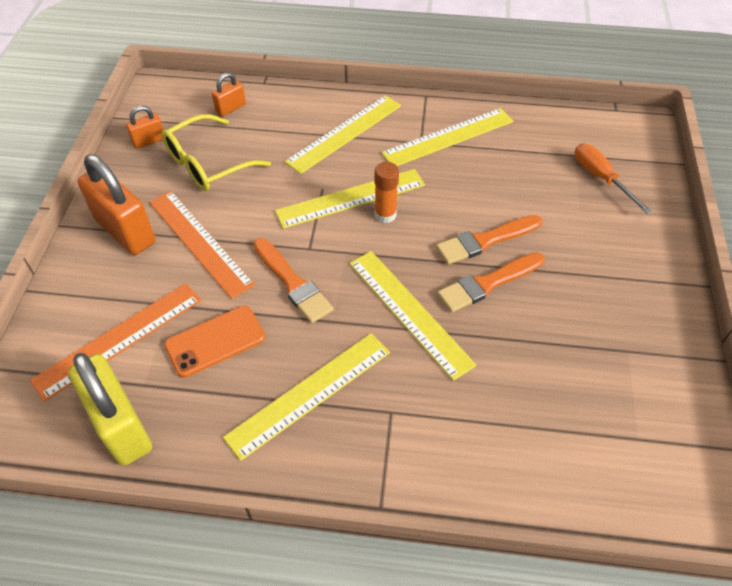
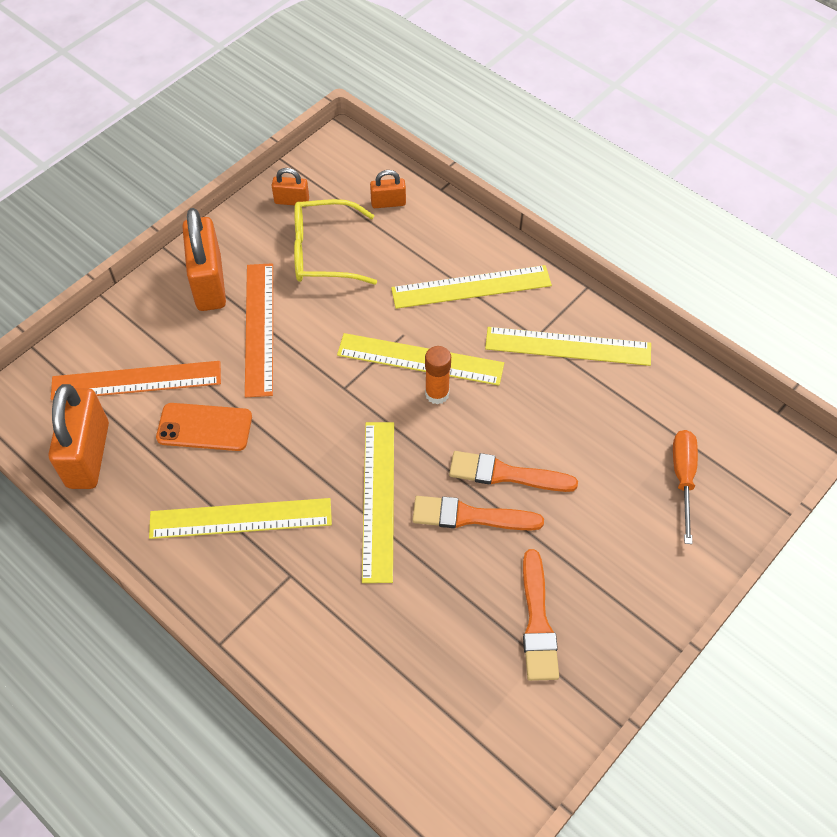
camera: 35 degrees right, 5 degrees up
(121, 426) = (88, 455): yellow padlock -> orange padlock
(293, 283) = (304, 413): orange brush -> orange brush (537, 622)

